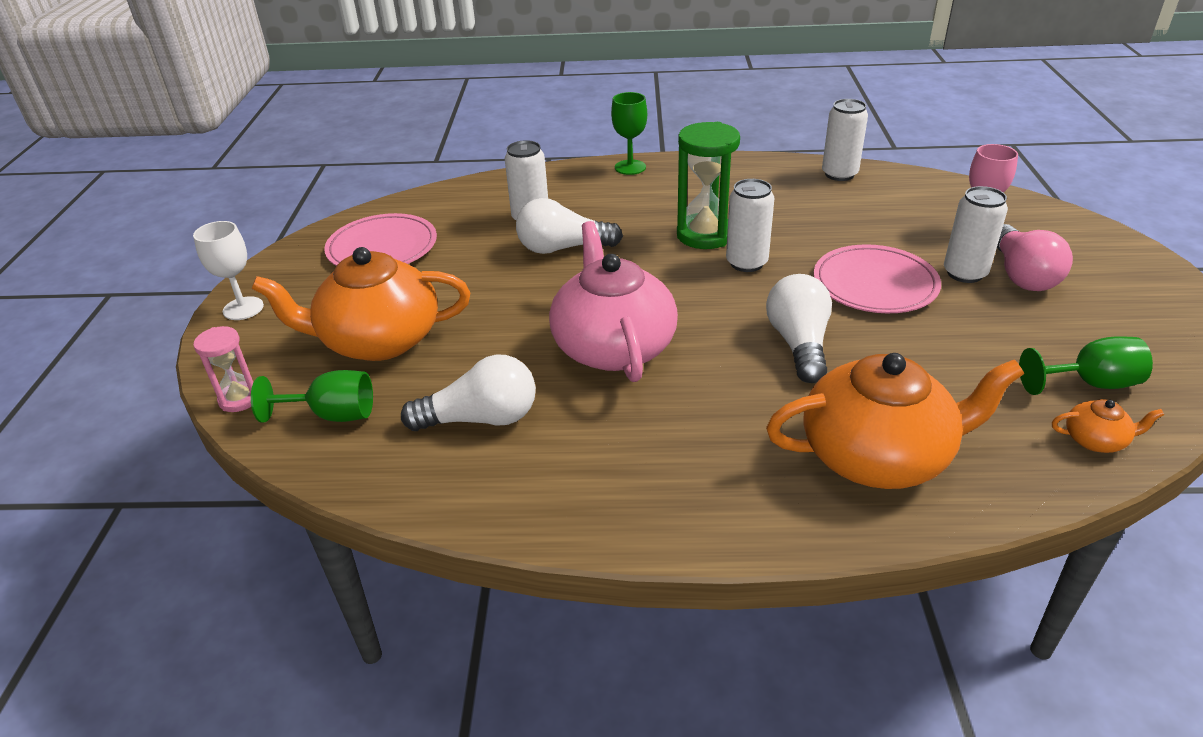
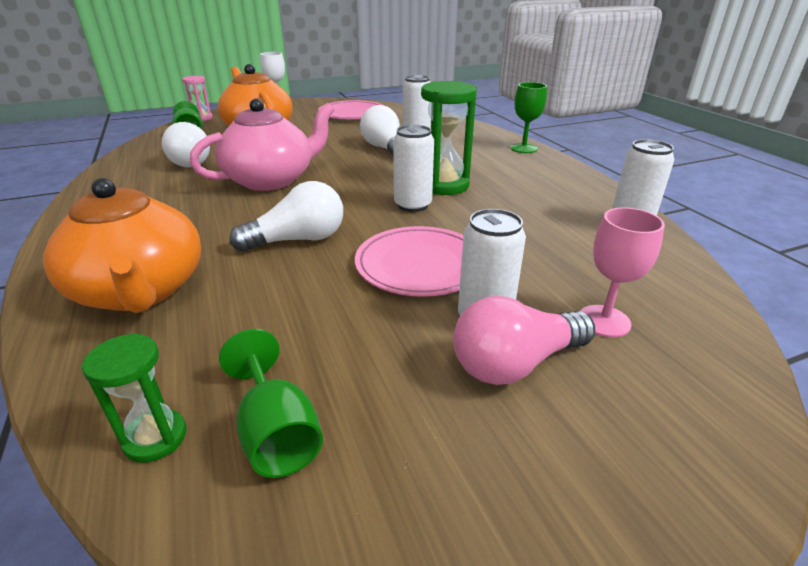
camera: 65 degrees right, 5 degrees down
(1095, 440) = (155, 438): orange teapot -> green hourglass

